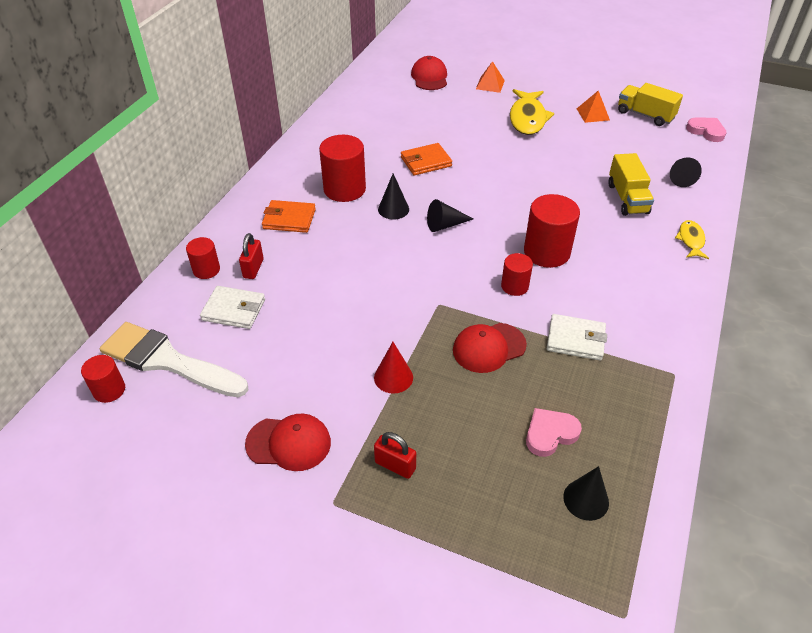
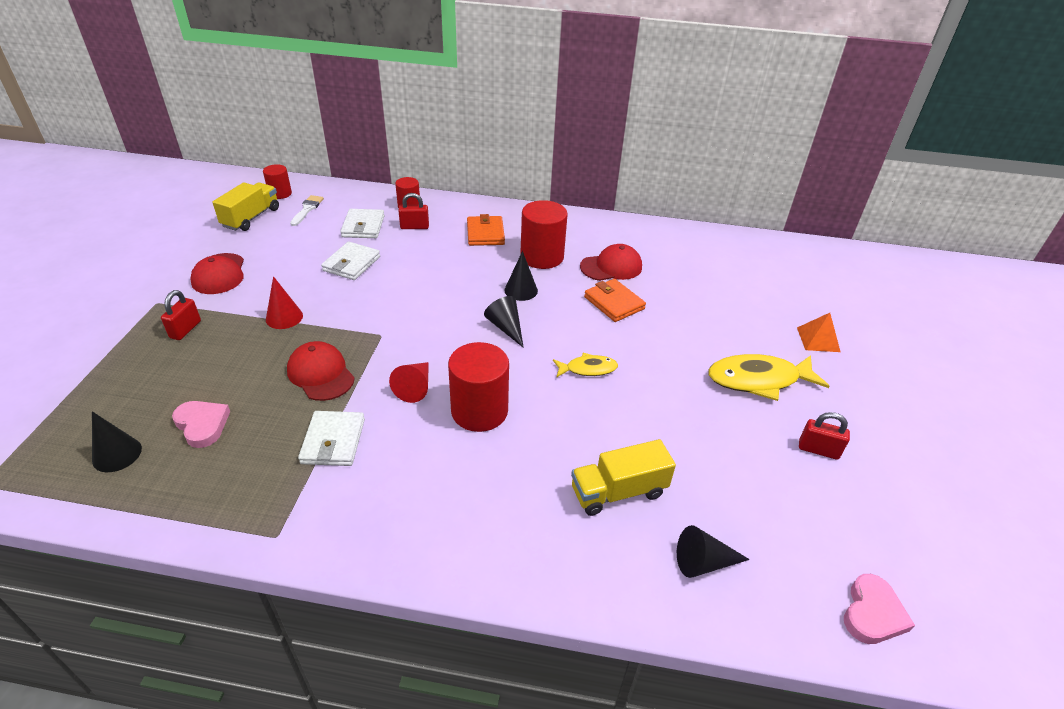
camera: 75 degrees right, 5 degrees down
(168, 361) = (307, 209): white brush -> white brush, size x0.45
(309, 322) = (351, 264): none -> white wallet
(429, 77) = (794, 288): red cap -> red cap (611, 267)
(514, 286) = (415, 387): red cylinder -> red cone
(593, 114) = (818, 450): orange pyramid -> red padlock
(645, 115) = (863, 518): yellow truck -> yellow truck (251, 218)
(691, 240) = (544, 569): yellow fish -> yellow fish (588, 369)

